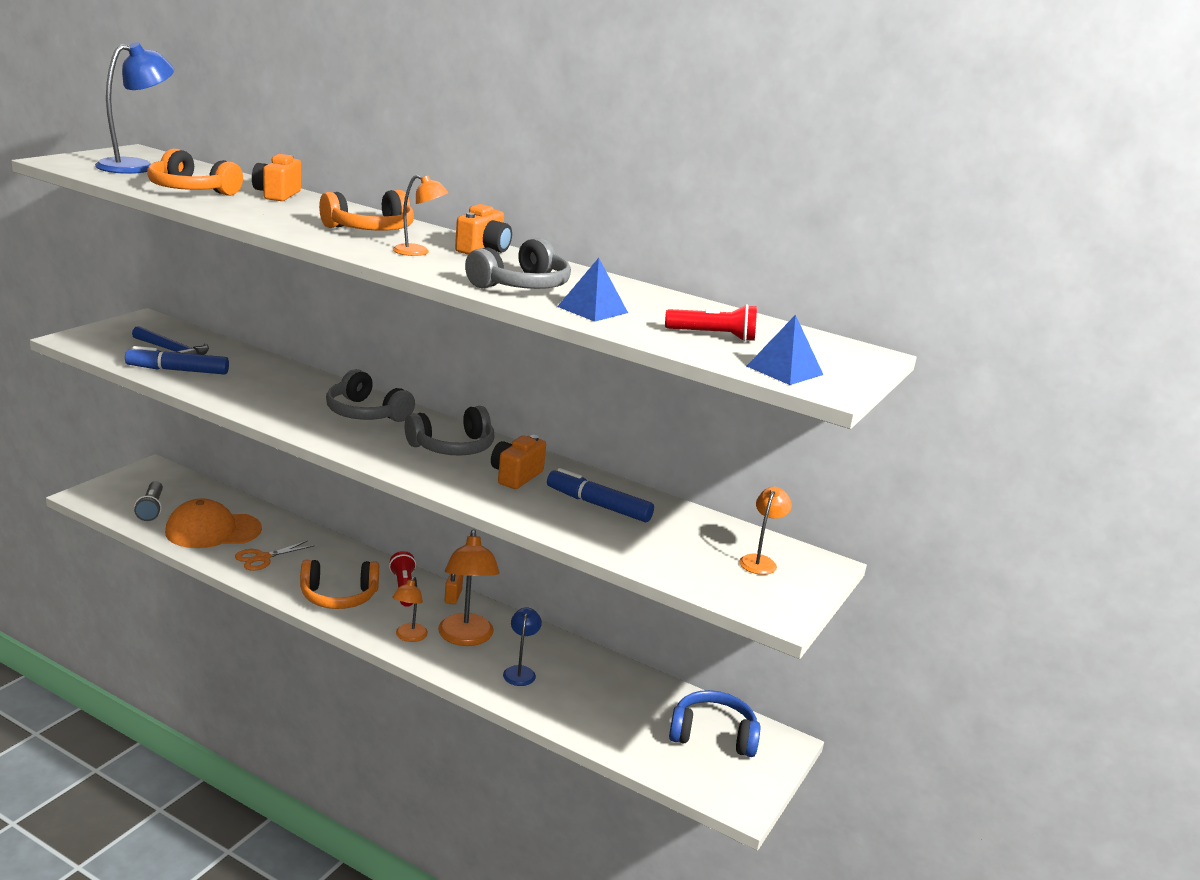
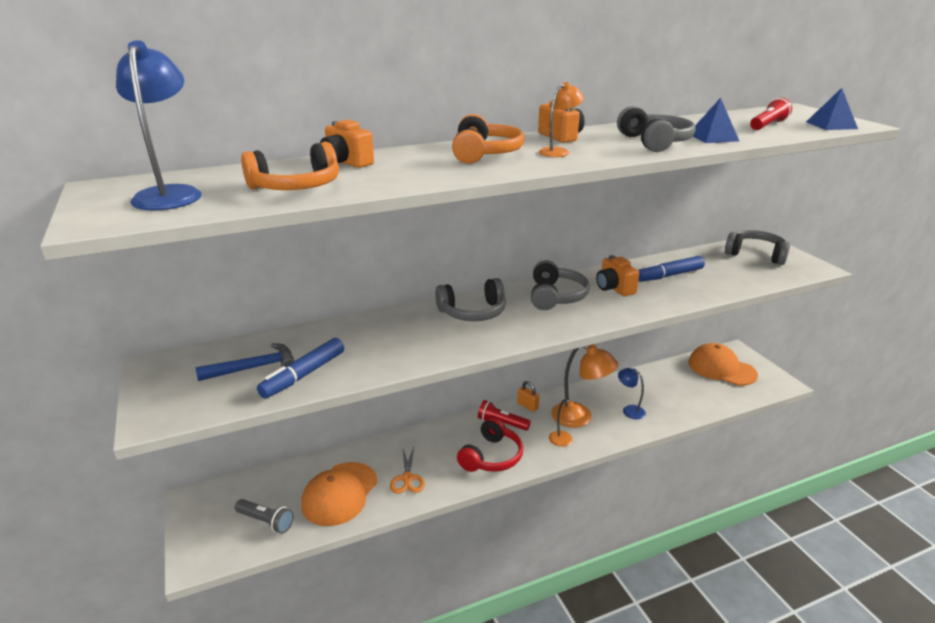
camera: 50 degrees left, 5 degrees up
(339, 596) = (491, 456): orange headphones -> red headphones
(713, 735) = (721, 368): blue headphones -> orange cap
(760, 561) = (755, 255): orange lamp -> grey headphones

